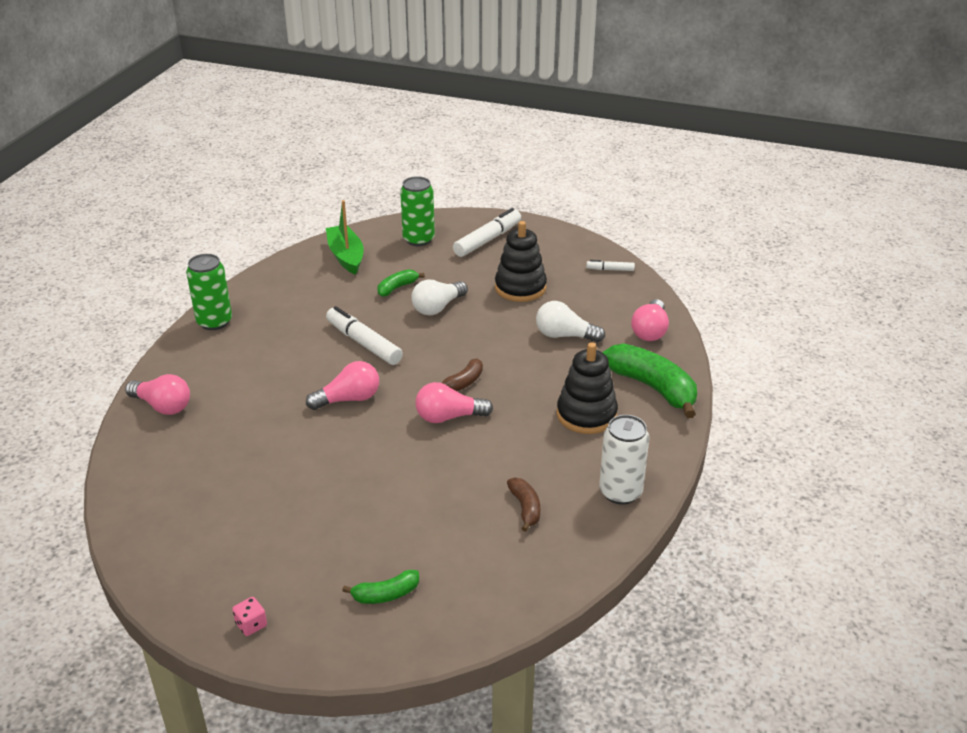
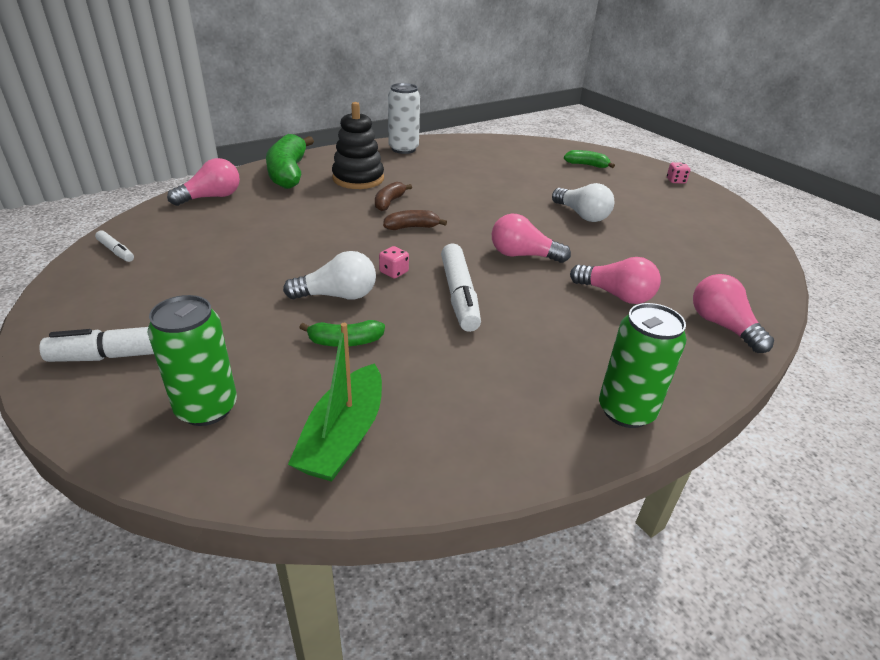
camera: 145 degrees left, 0 degrees up
(425, 338) = (394, 272): none -> pink dice
(449, 417) = (454, 213): pink light bulb -> pink light bulb (615, 295)
(520, 288) = (226, 275): black stacking toy -> none
(525, 508) = (467, 162): brown banana -> brown banana (389, 202)
(564, 336) = (276, 222): white light bulb -> white light bulb (582, 215)

